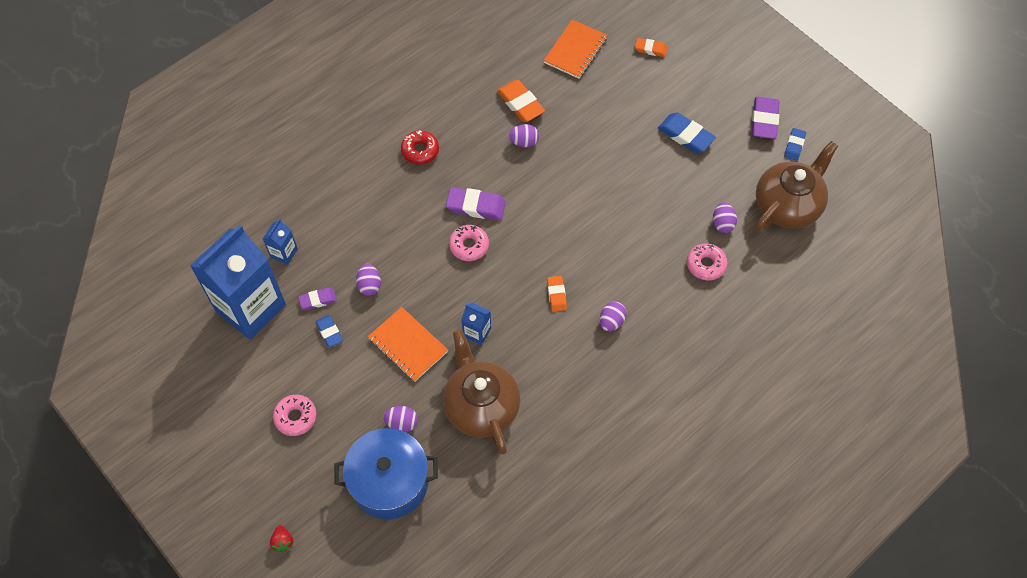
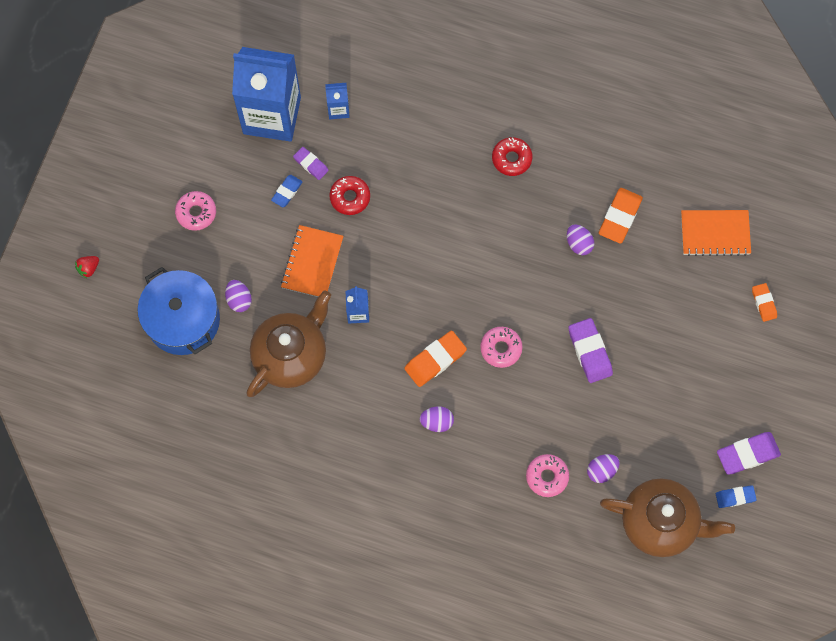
camera: 60 degrees right, 10 degrees up
(369, 285) = (350, 197): purple egg -> red donut
(469, 246) = (439, 257): pink donut -> pink donut (501, 348)
(476, 206) = (483, 240): purple eraser -> purple eraser (589, 352)
(556, 295) = (435, 360): orange eraser -> orange eraser, size x1.66
(686, 135) = (681, 387): blue eraser -> none

